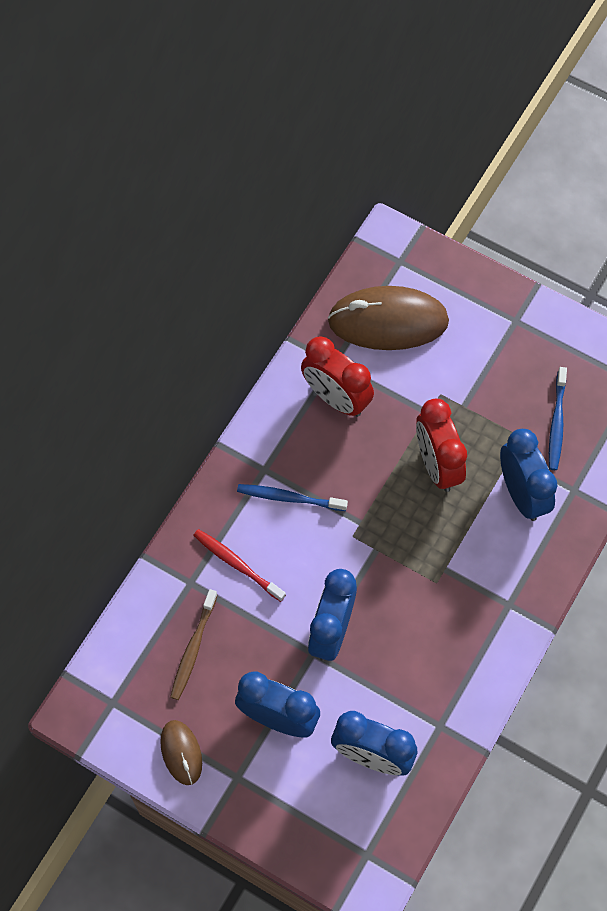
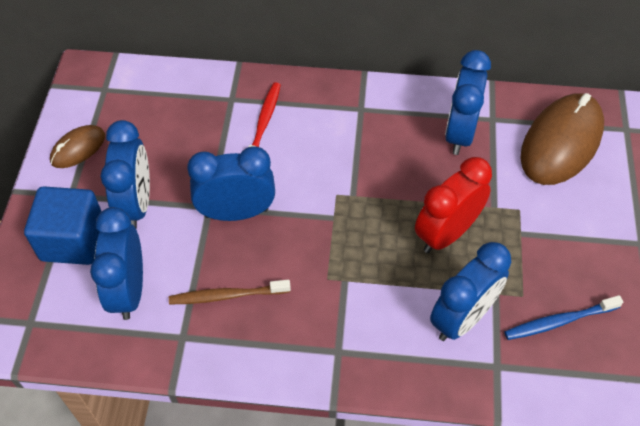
camera: 65 degrees right, 10 degrees down
(193, 649) = (173, 122): brown toothbrush -> brown toothbrush (226, 296)
(288, 498) = (345, 135): blue toothbrush -> none
(293, 790) = (73, 240): none -> blue cube
(336, 398) = (459, 133): red clock -> blue clock
(388, 321) = (561, 142): brown mouse -> brown mouse turned 60 degrees clockwise

